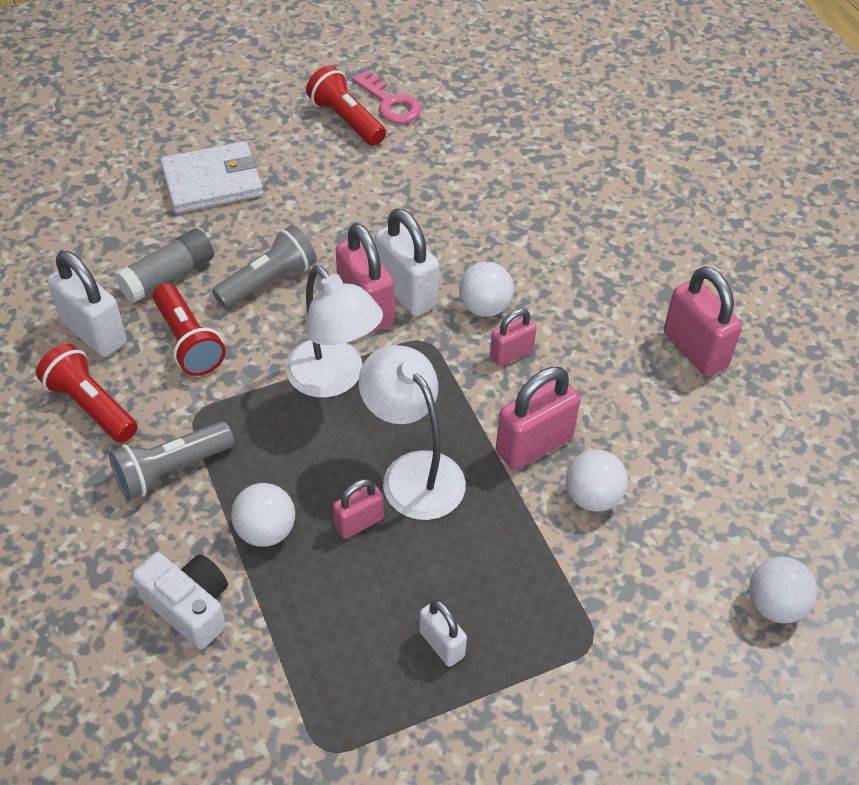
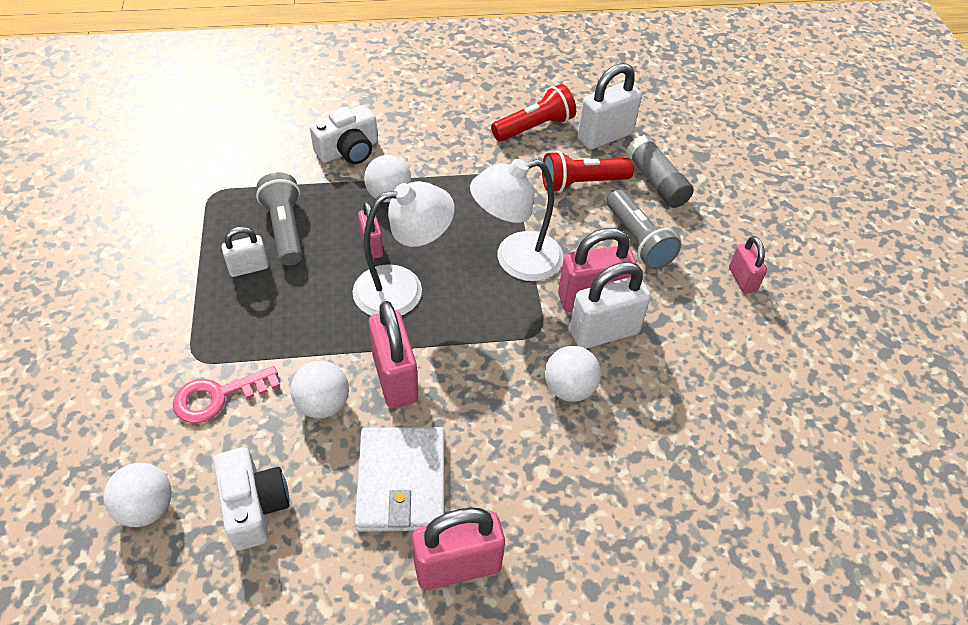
camera: 105 degrees right, 0 degrees up
(171, 470) = (462, 158): grey flashlight -> grey flashlight (285, 229)
(212, 182) = (771, 225): white wallet -> white wallet (401, 482)
(346, 120) = (862, 342): red flashlight -> none
(390, 103) = (893, 387): pink key -> pink key (217, 397)
(511, 354) = (504, 393): pink padlock -> pink padlock (742, 279)
(724, 514) = (254, 506): none -> white camera

